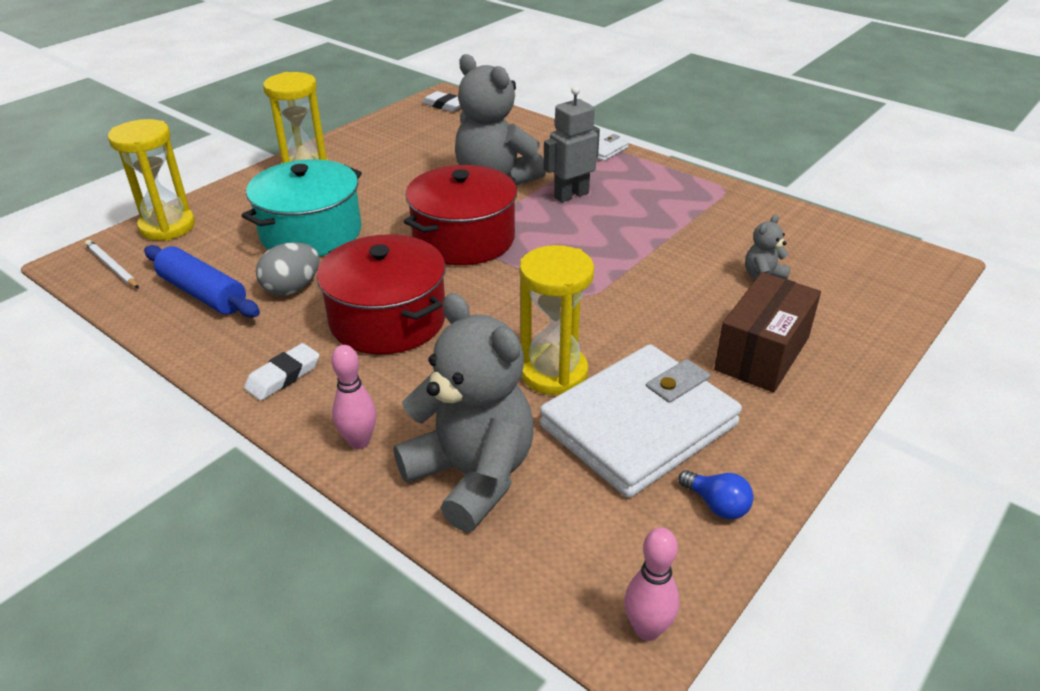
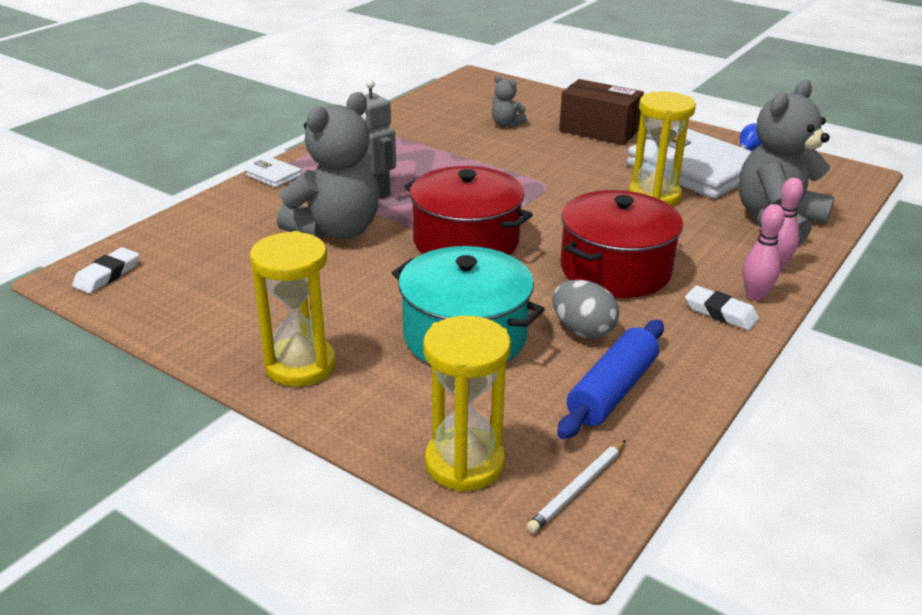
camera: 95 degrees left, 5 degrees down
(647, 629) = (849, 171): pink bowling pin -> pink bowling pin (755, 296)

